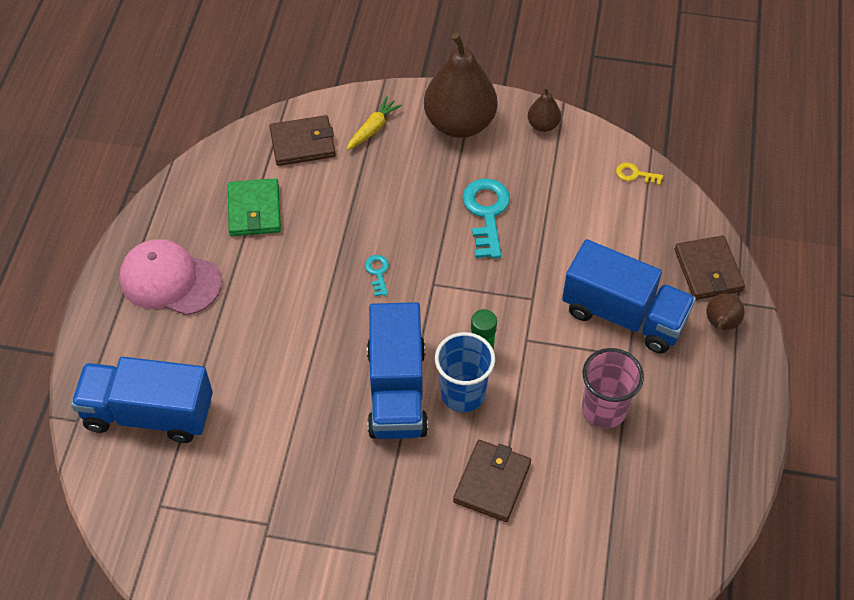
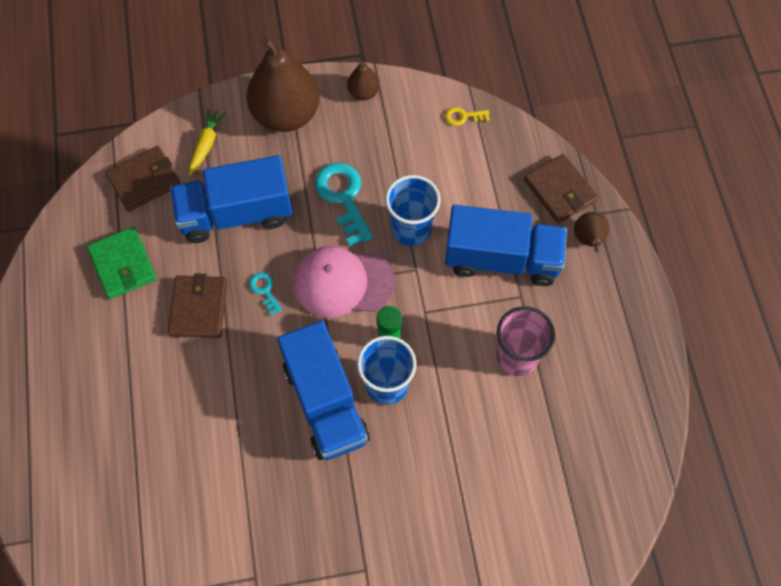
camera: 20 degrees left, 10 degrees up
(149, 413) = (99, 508): blue truck -> blue truck (236, 214)
(170, 280) = (67, 364): pink cap -> pink cap (343, 282)
(492, 482) = (444, 462): brown wallet -> brown wallet (198, 308)
(542, 261) = (411, 229): none -> blue cup

